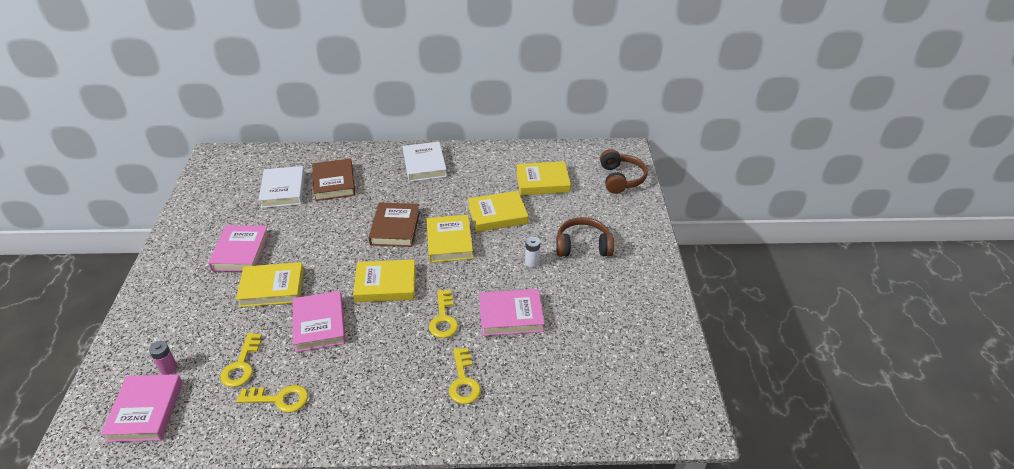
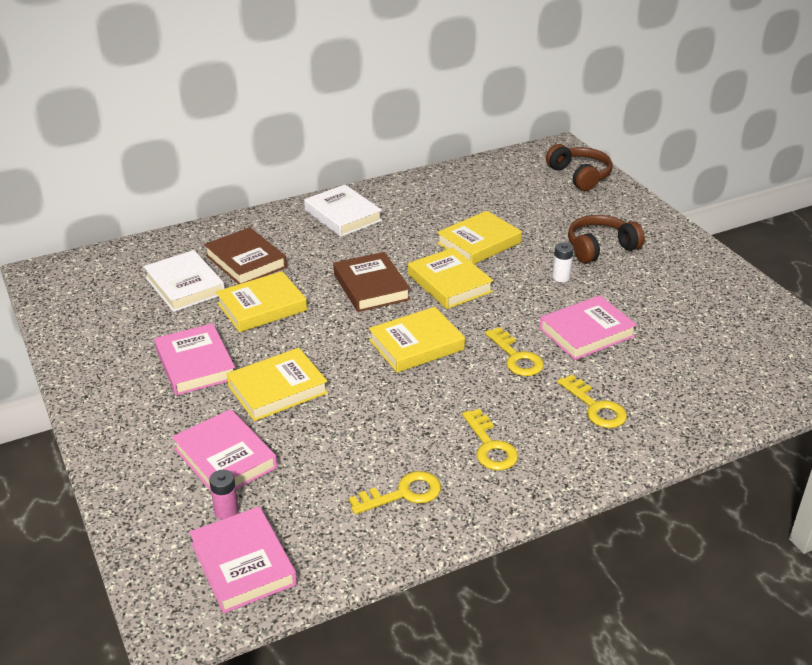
camera: 25 degrees left, 5 degrees down
(241, 365) = (320, 477): yellow key -> yellow key (490, 446)
(319, 324) = (376, 407): pink book -> pink book (225, 458)
(542, 182) = (498, 199): yellow book -> yellow book (262, 307)

